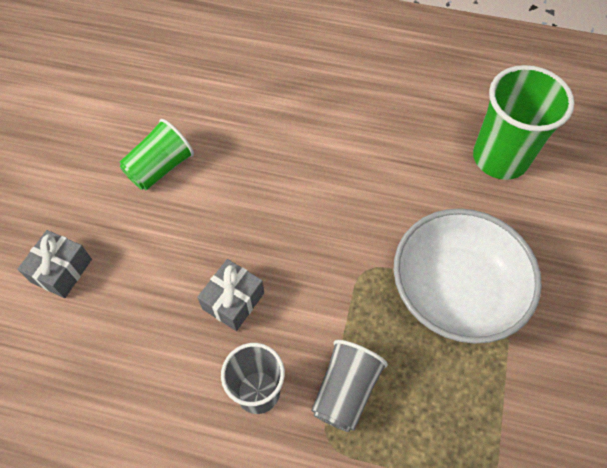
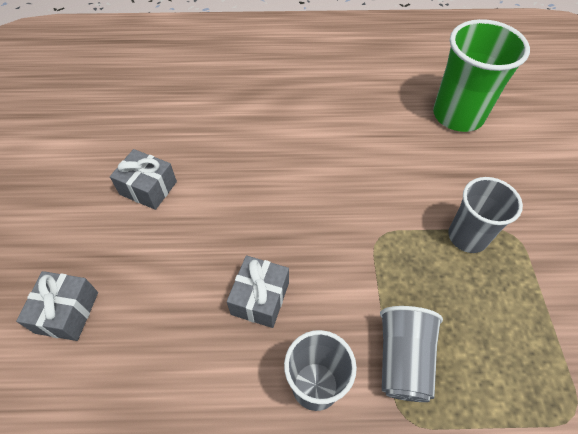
camera: 15 degrees left, 5 degrees down
(160, 168) = (148, 188): green cup -> grey gift
(455, 291) = (467, 236): white bowl -> grey cup

